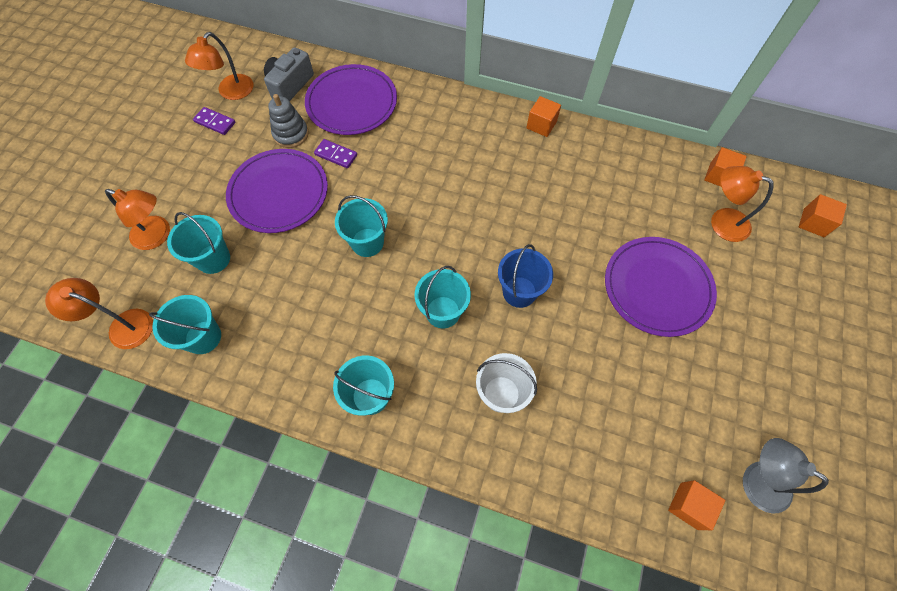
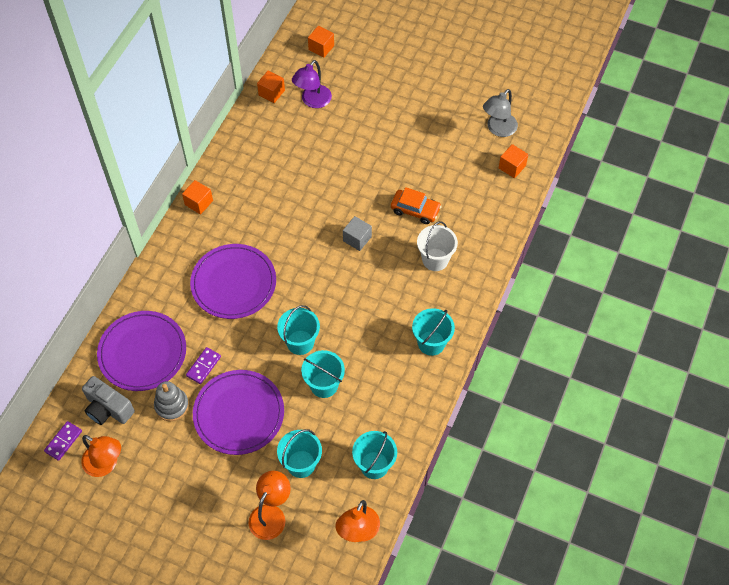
camera: 85 degrees left, 5 degrees down
(215, 122) = (143, 477): purple domino -> purple domino (63, 441)
(443, 312) = (369, 291): turquoise bucket -> turquoise bucket (324, 385)
(519, 292) = (357, 239): blue bucket -> grey cube
(578, 362) = (415, 210): none -> orange car
(657, 287) = (363, 152): purple plate -> purple plate (233, 283)
(721, 221) = (313, 101): orange lamp -> purple lamp

